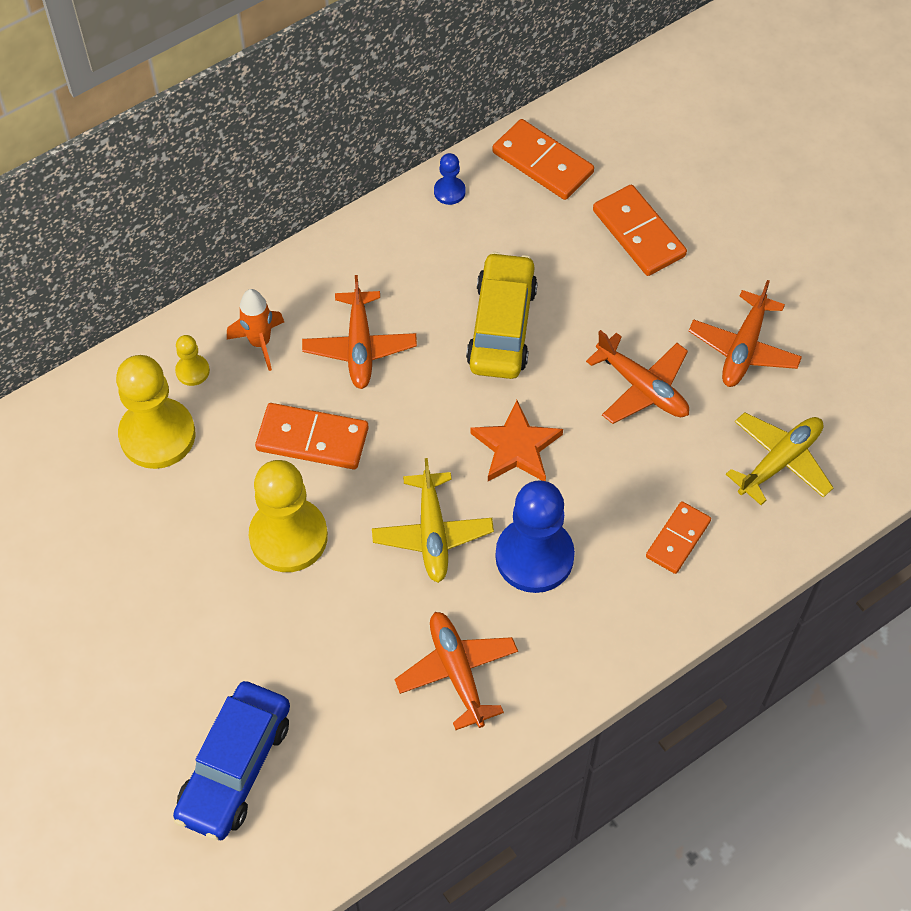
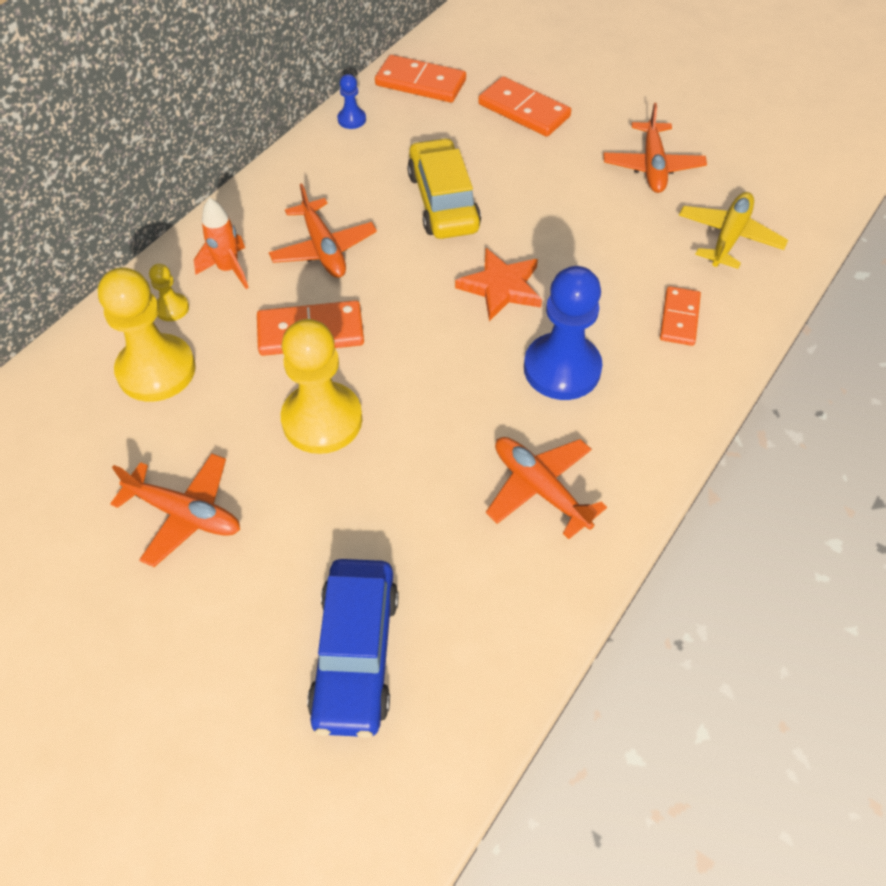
camera: 20 degrees left, 5 degrees down
(432, 534) = (459, 377): yellow plane -> none
(642, 388) = (586, 215): orange plane -> orange plane (185, 514)

